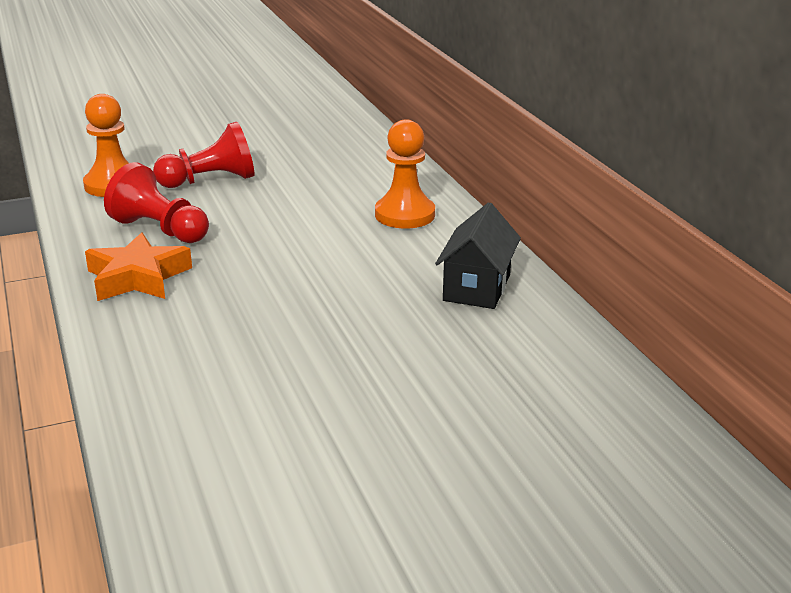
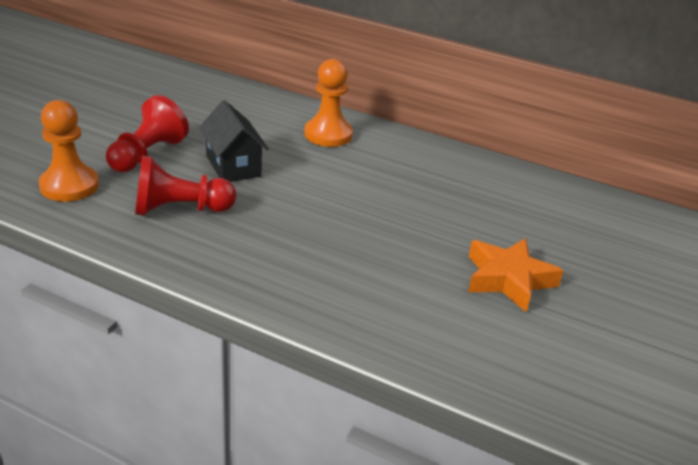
camera: 45 degrees left, 5 degrees up
(137, 277) = (231, 254): orange star -> orange star (508, 279)
(476, 287) = (448, 170): black house -> black house (233, 166)

